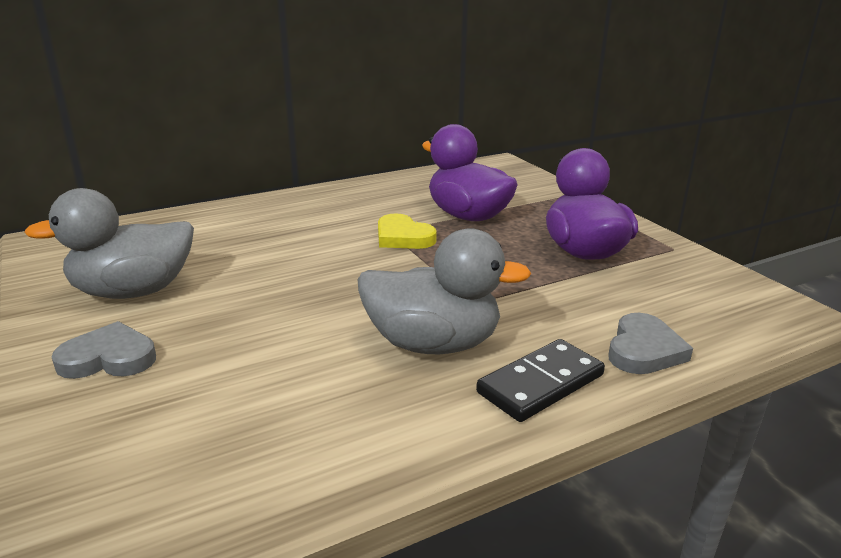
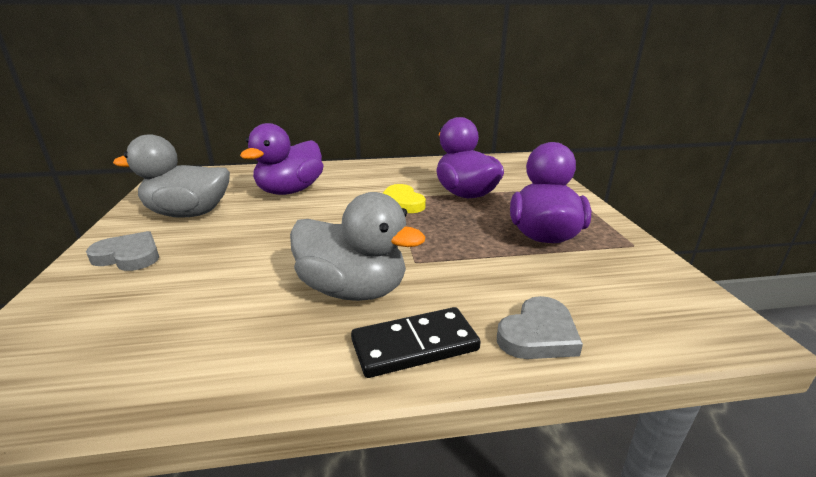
camera: 20 degrees right, 0 degrees up
(247, 241) = (290, 191): none -> purple duck

